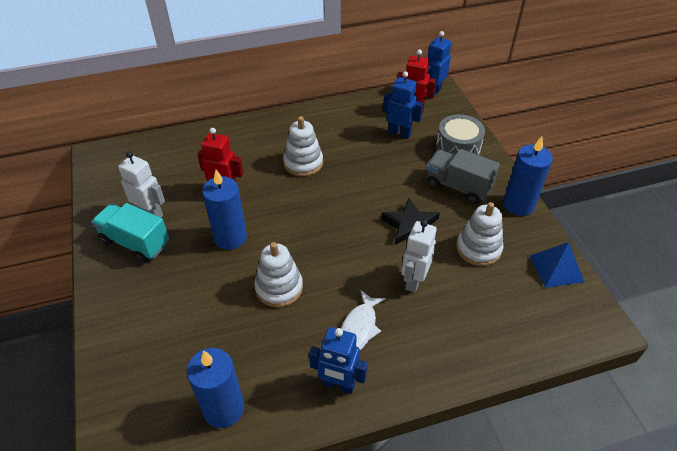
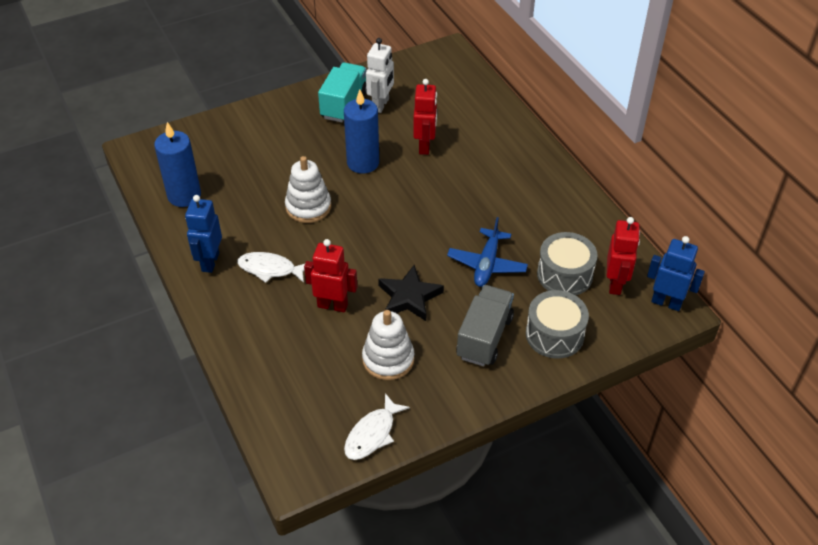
camera: 80 degrees right, 0 degrees up
(303, 163) = (483, 197): white stacking toy -> none
(381, 173) = (487, 264): none -> blue plane
(399, 133) = (564, 275): blue robot -> grey drum
(414, 281) = (332, 305): white robot -> red robot
(518, 205) = (469, 399): blue candle -> none
(556, 268) = (372, 434): blue pyramid -> white fish

